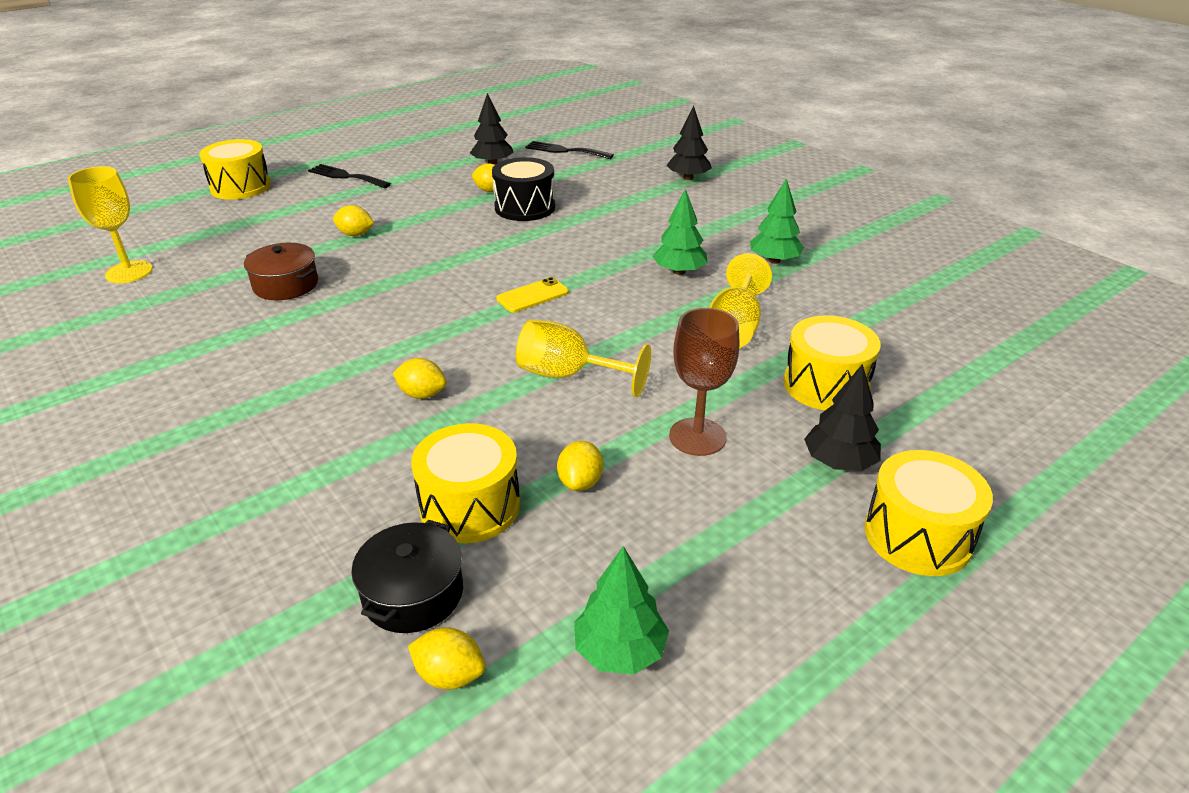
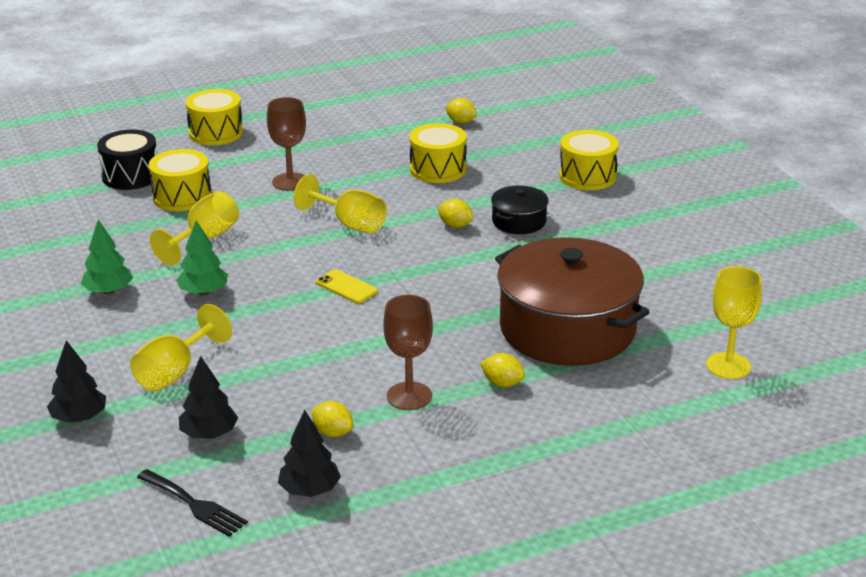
camera: 165 degrees left, 5 degrees down
(240, 187) = (657, 492): yellow drum -> yellow drum (587, 176)
(286, 285) = (567, 329): brown pot -> brown pot, size x2.23
(346, 176) = (516, 493): black fork -> none
(413, 593) = (473, 144): black pot -> black pot (519, 221)
(437, 217) = (409, 396): none -> brown goblet
(525, 207) = (304, 397): black drum -> black drum (131, 176)
(533, 296) = (346, 287): yellow phone -> yellow phone turned 60 degrees clockwise
(580, 482) = (372, 171): yellow lemon -> none
(620, 650) = (386, 119): green tree -> none
(644, 210) = (174, 372): none -> yellow goblet
(839, 462) = (221, 161): black tree -> black tree (209, 434)

